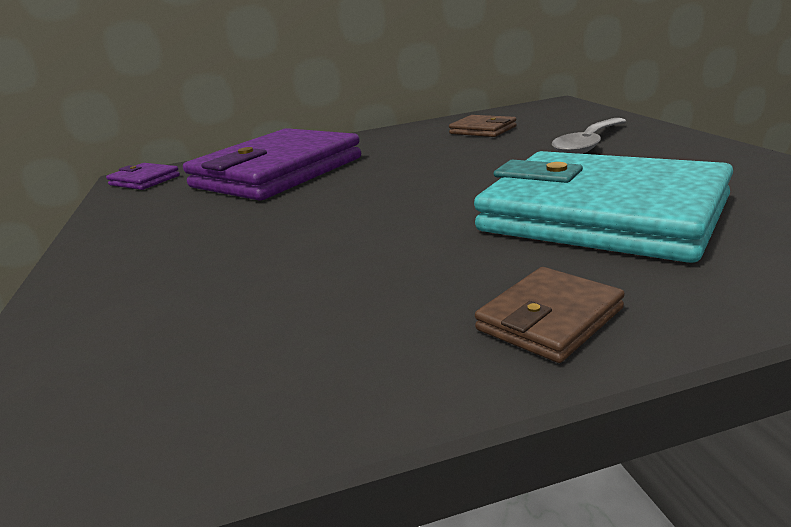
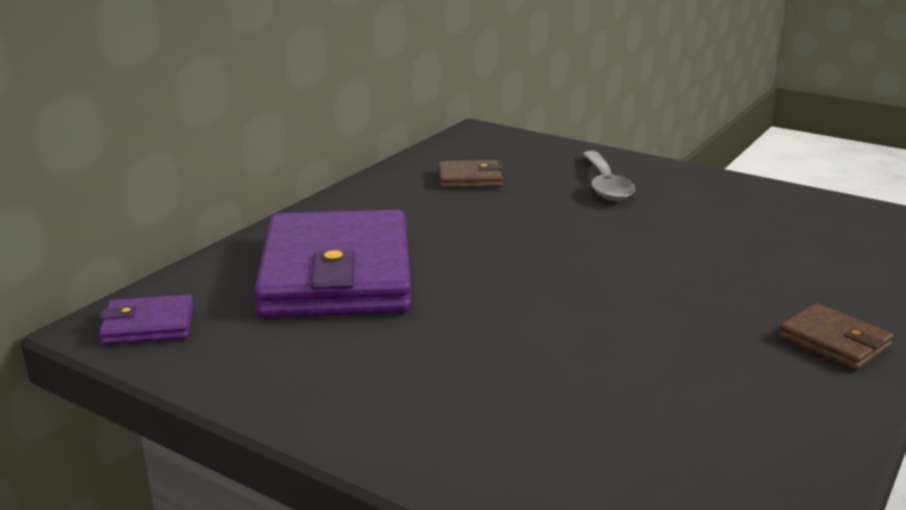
camera: 45 degrees left, 0 degrees up
(549, 319) = (834, 342): brown wallet -> brown wallet turned 45 degrees counterclockwise
(601, 215) = (734, 257): turquoise wallet -> none

